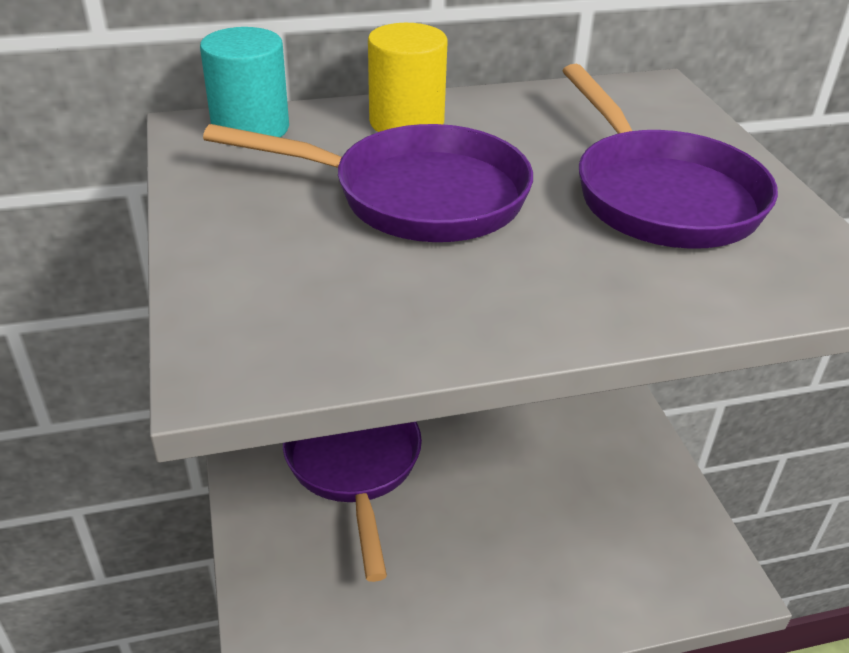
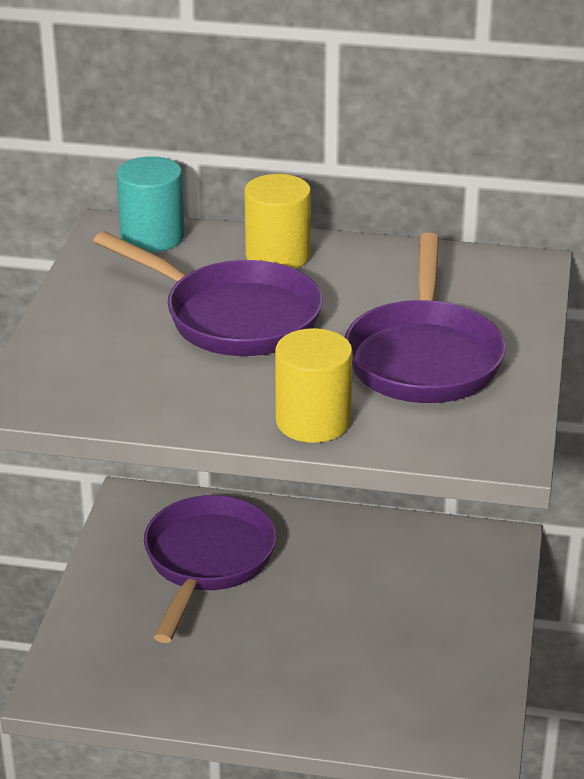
camera: 25 degrees right, 5 degrees down
(622, 300) = (313, 421): none -> yellow cylinder

